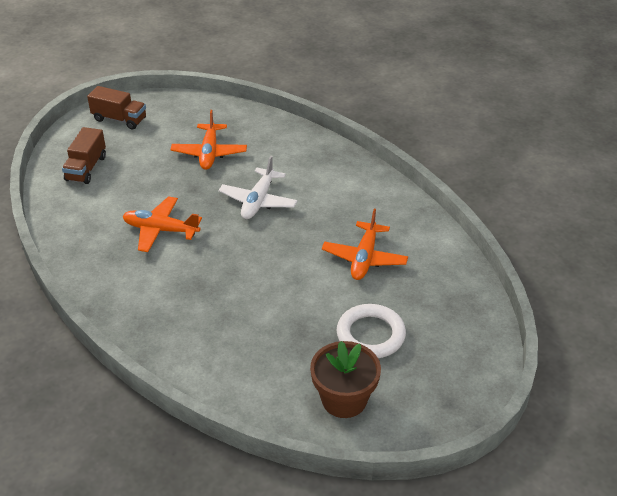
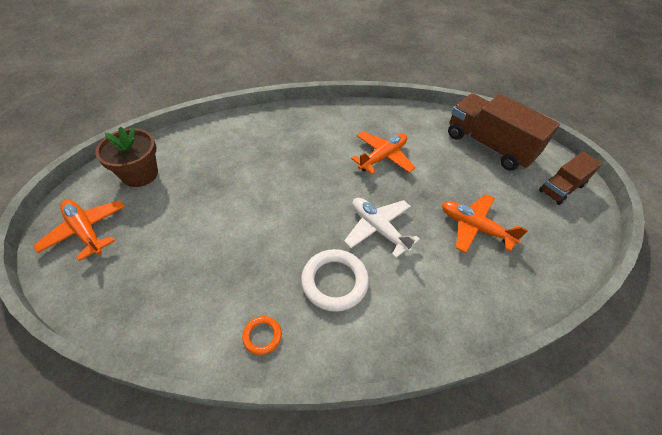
camera: 120 degrees right, 10 degrees up
(86, 168) = (489, 146): brown truck -> brown truck, size x1.74
(364, 258) = (245, 264): orange plane -> orange plane (86, 231)
(370, 335) = (168, 218): white ring -> white ring (334, 282)
(406, 220) = (262, 336): none -> orange ring

